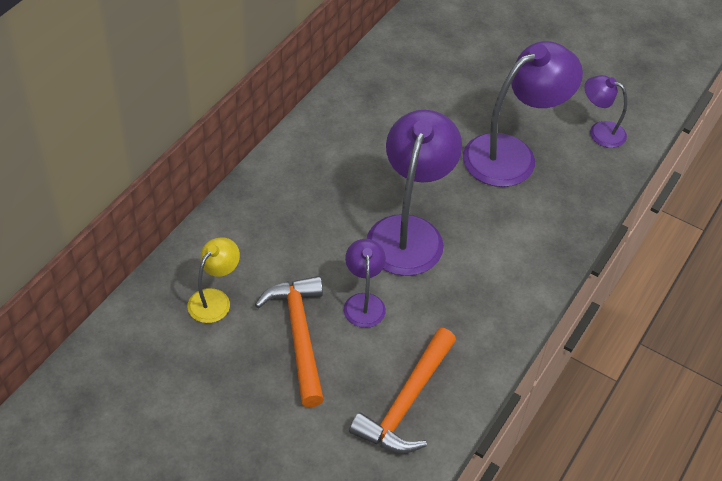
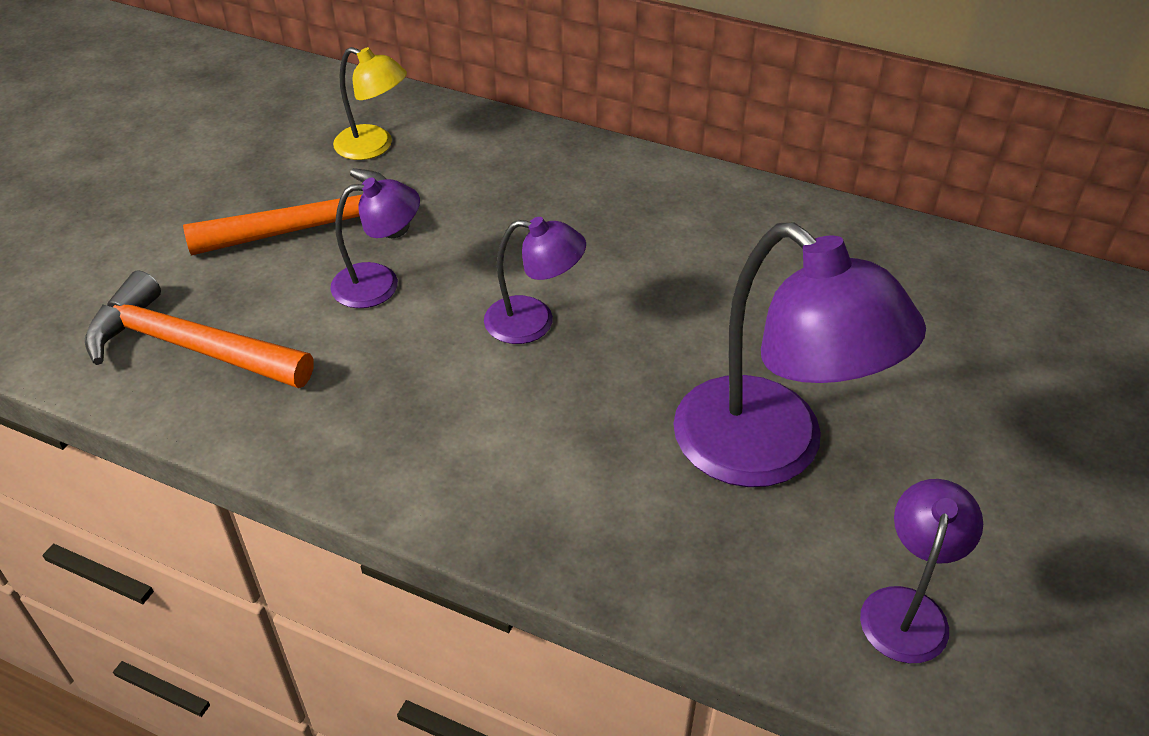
camera: 85 degrees right, 5 degrees down
(409, 232) = (534, 322): purple lamp -> purple lamp, size x0.52

